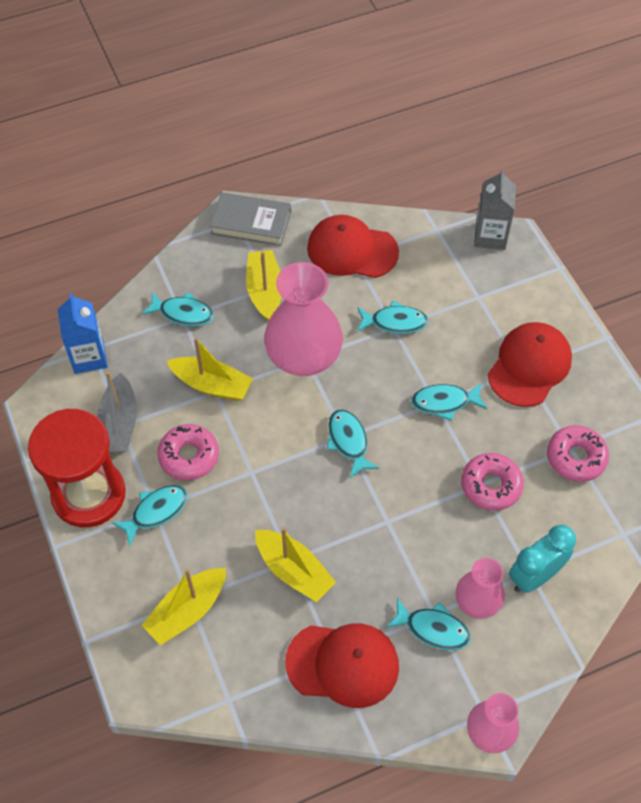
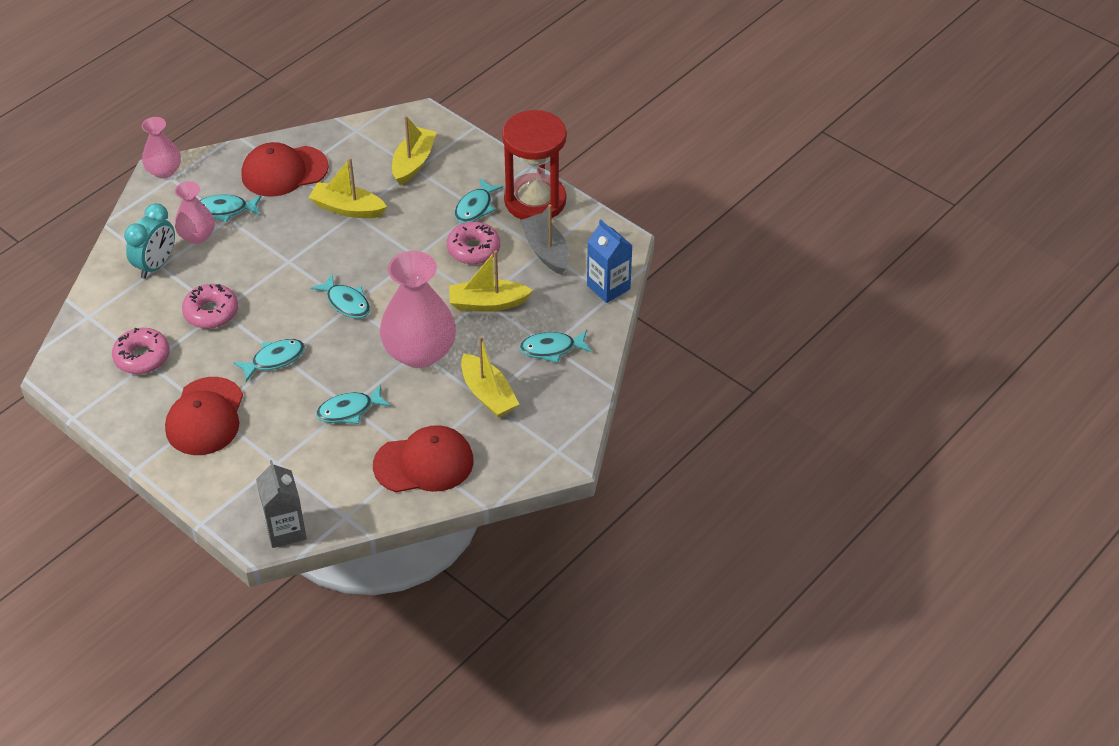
camera: 155 degrees right, 10 degrees down
(251, 223) = (541, 453): grey book -> none

